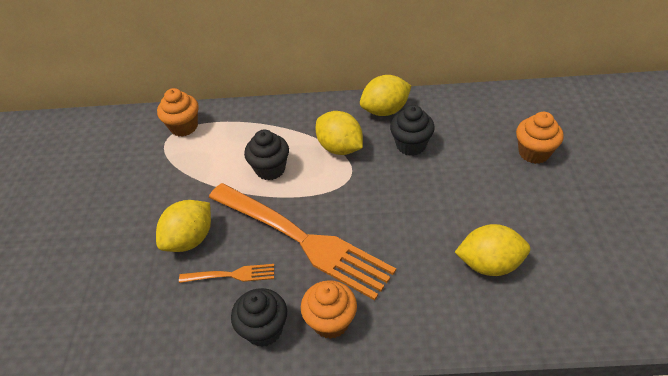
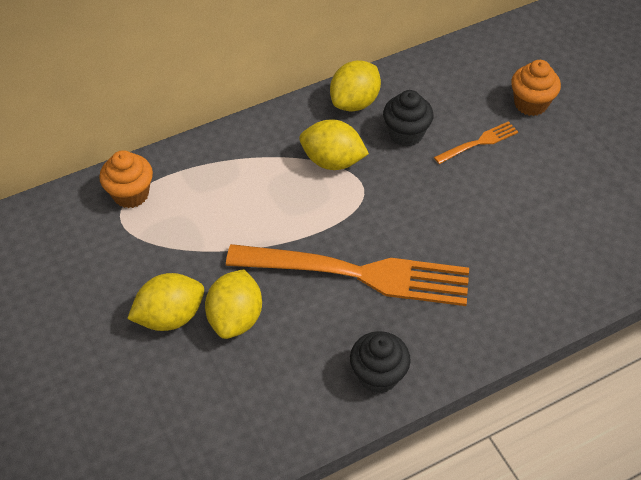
camera: 30 degrees left, 5 degrees up
(231, 275) = (308, 337): orange fork -> orange fork (479, 142)
(270, 169) = (271, 210): black cupcake -> none
(330, 321) = (437, 342): orange cupcake -> none
(489, 264) = (549, 231): yellow lemon -> yellow lemon (170, 316)

